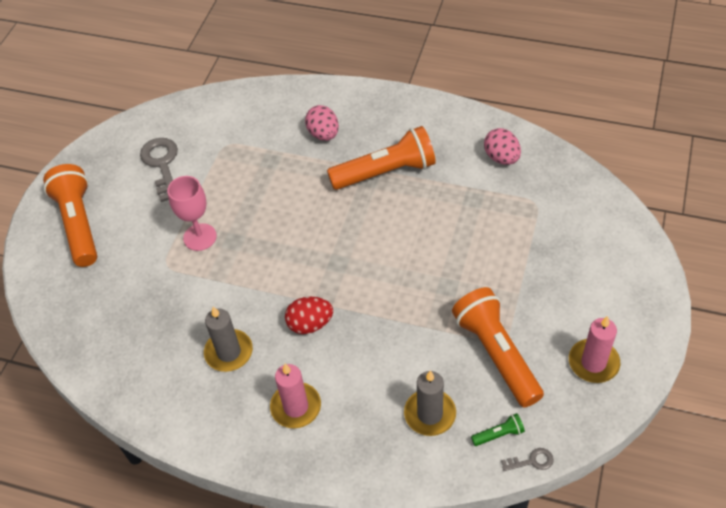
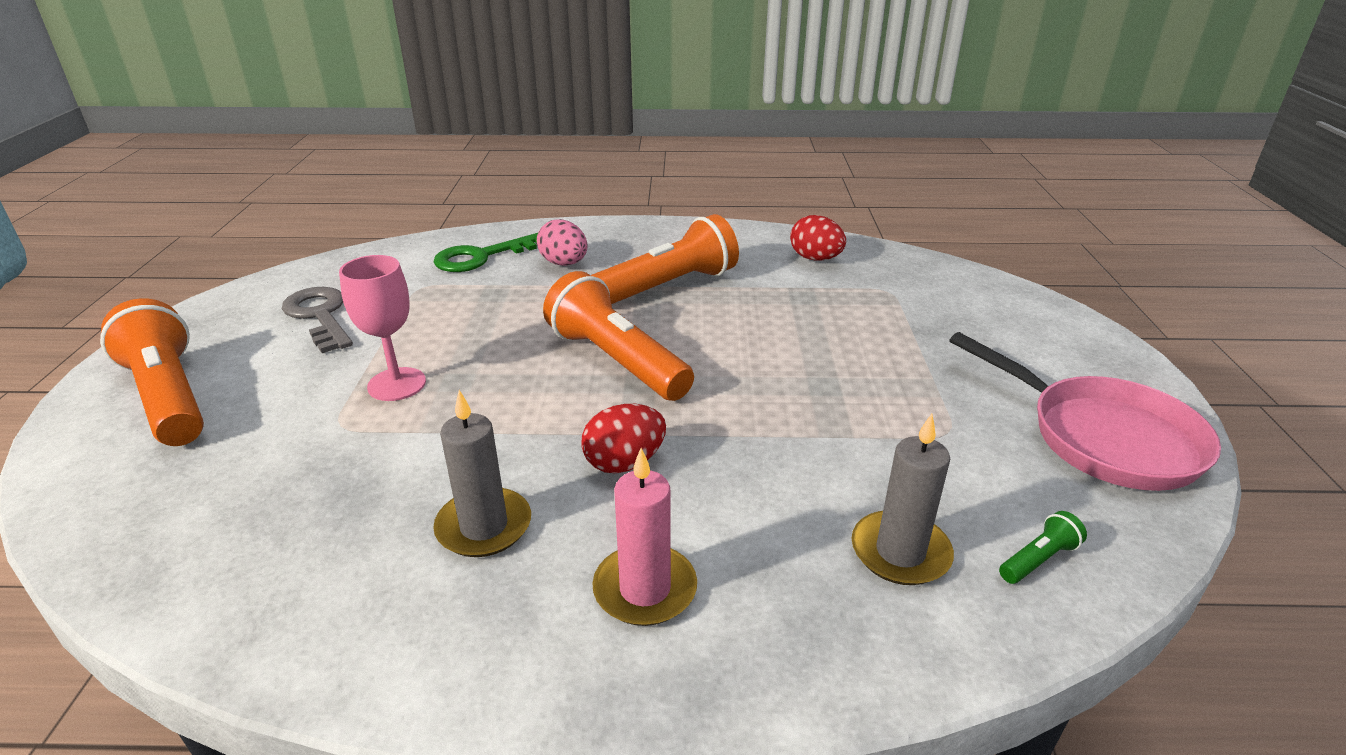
camera: 20 degrees left, 20 degrees down
(270, 117) = (482, 257): none -> green key
(496, 354) = (953, 451): orange flashlight -> orange flashlight (617, 361)
(501, 158) = (815, 259): pink egg -> red egg
(532, 461) = (1125, 589): grey key -> none
(593, 362) = (1103, 437): pink candle -> pink pan

